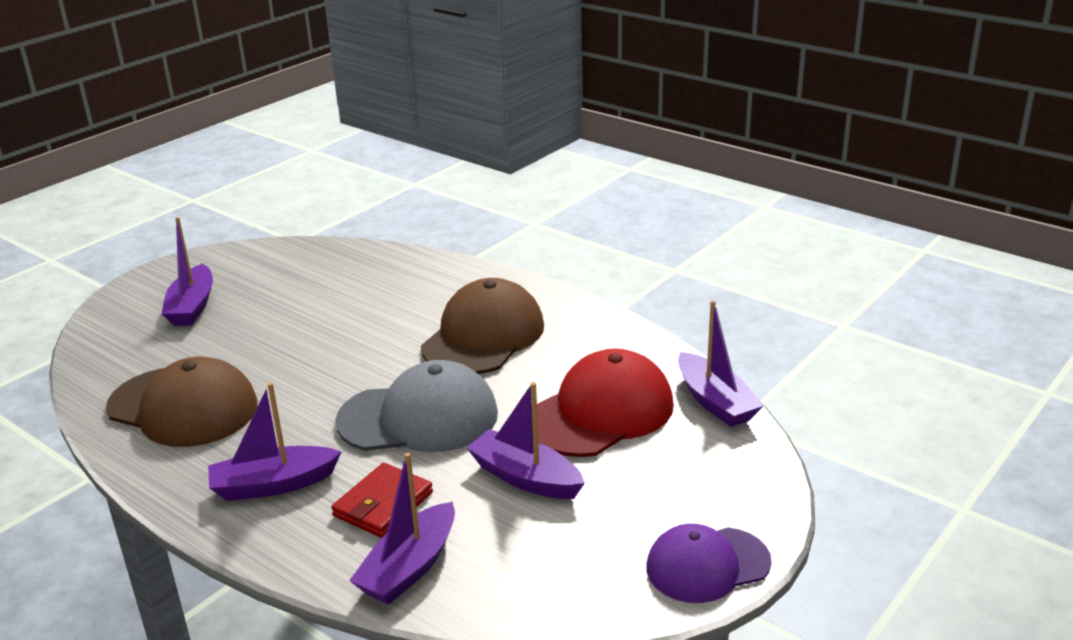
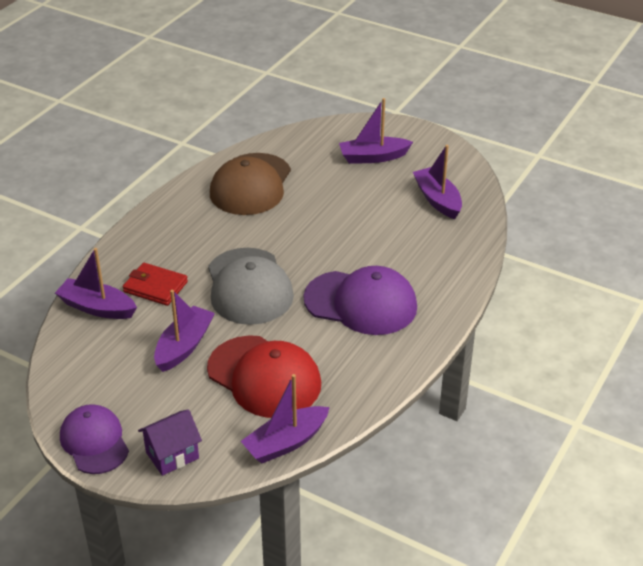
camera: 80 degrees right, 10 degrees up
(273, 485) = (173, 239): purple boat -> purple boat (437, 200)
(483, 336) = (361, 303): brown cap -> purple cap
(734, 491) = (172, 455): none -> purple house

